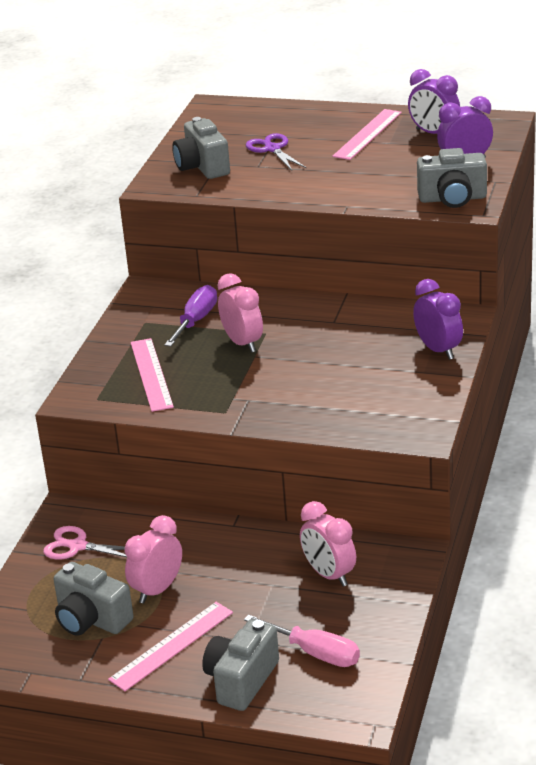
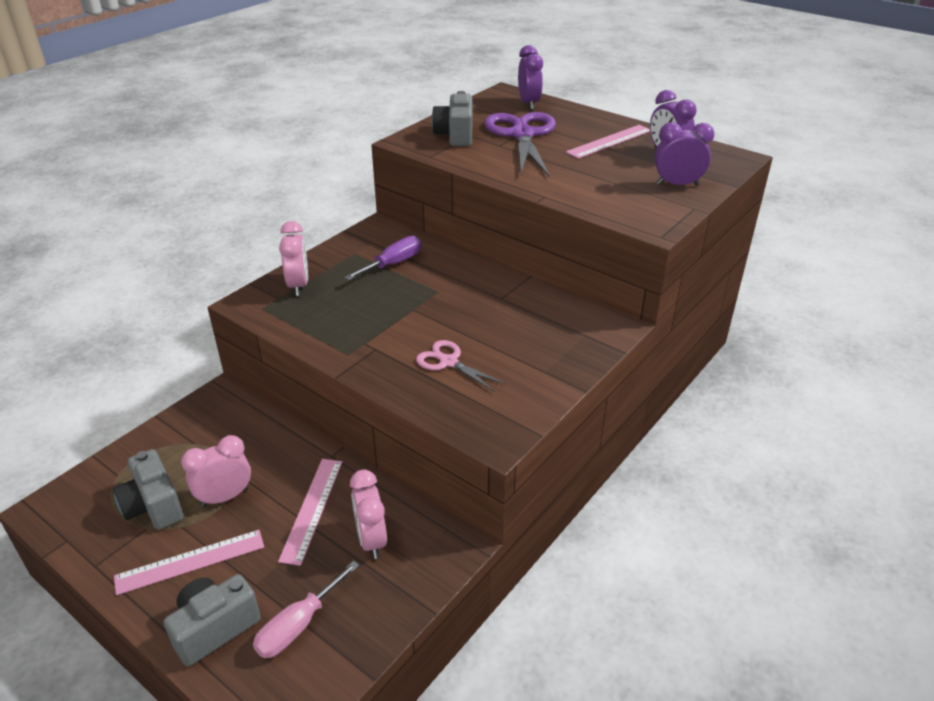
camera: 20 degrees right, 5 degrees up
(78, 546) = (202, 430): pink scissors -> pink scissors (448, 362)
(151, 374) = (320, 300): pink ruler -> pink ruler (312, 509)
(243, 343) = (413, 294): pink clock -> pink clock (298, 285)
(272, 149) = (522, 135): purple scissors -> purple scissors, size x1.89
(315, 653) = (298, 625): pink screwdriver -> pink screwdriver turned 75 degrees clockwise
(438, 350) = (572, 354): purple clock -> purple clock (529, 103)
(452, 199) = (642, 214): grey camera -> none

